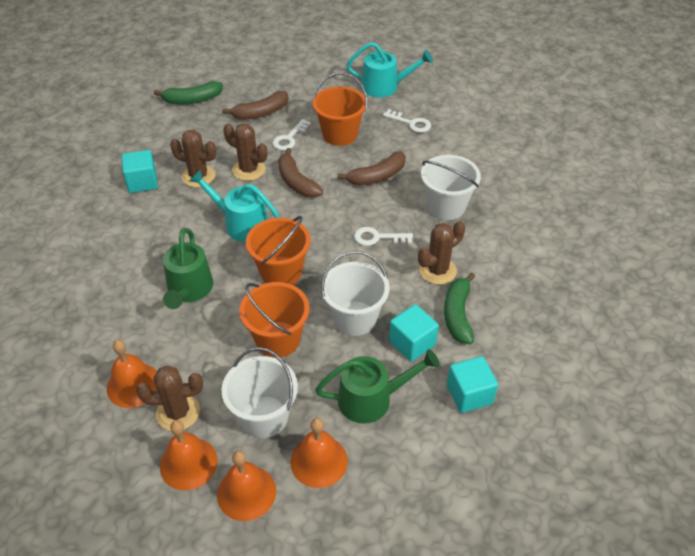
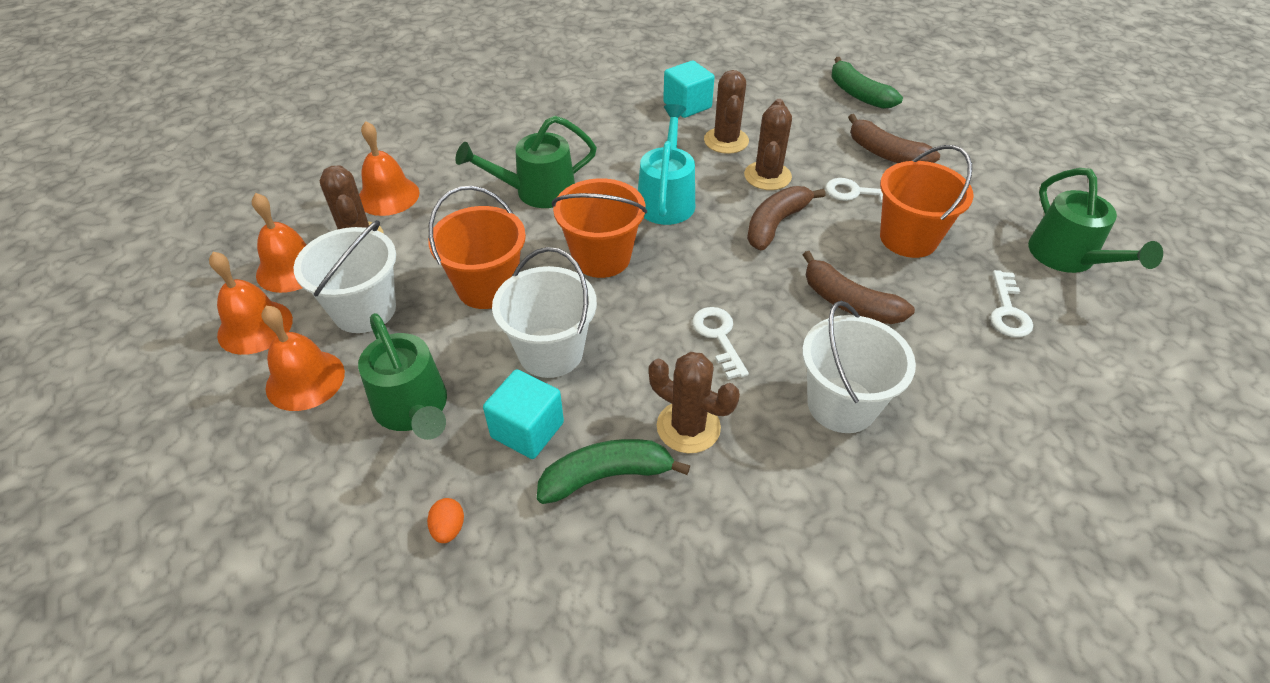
camera: 70 degrees right, 0 degrees up
(385, 87) = (1068, 258): turquoise watering can -> green watering can
(469, 394) = (448, 528): turquoise cube -> orange egg

